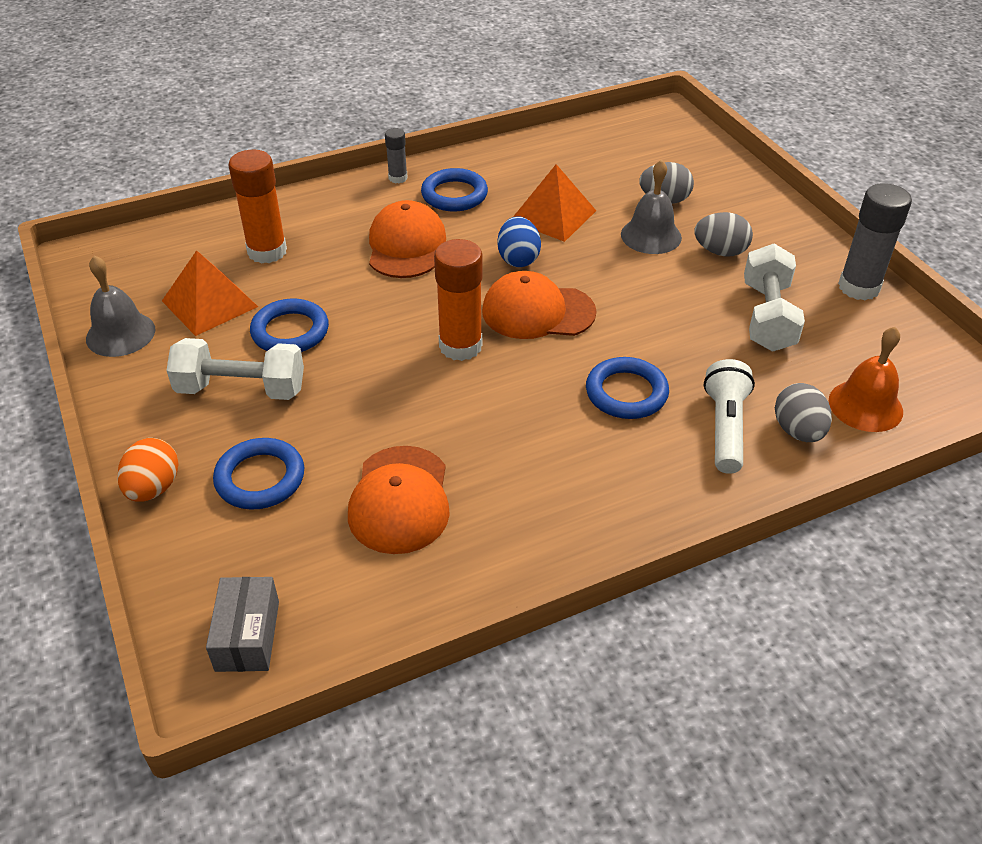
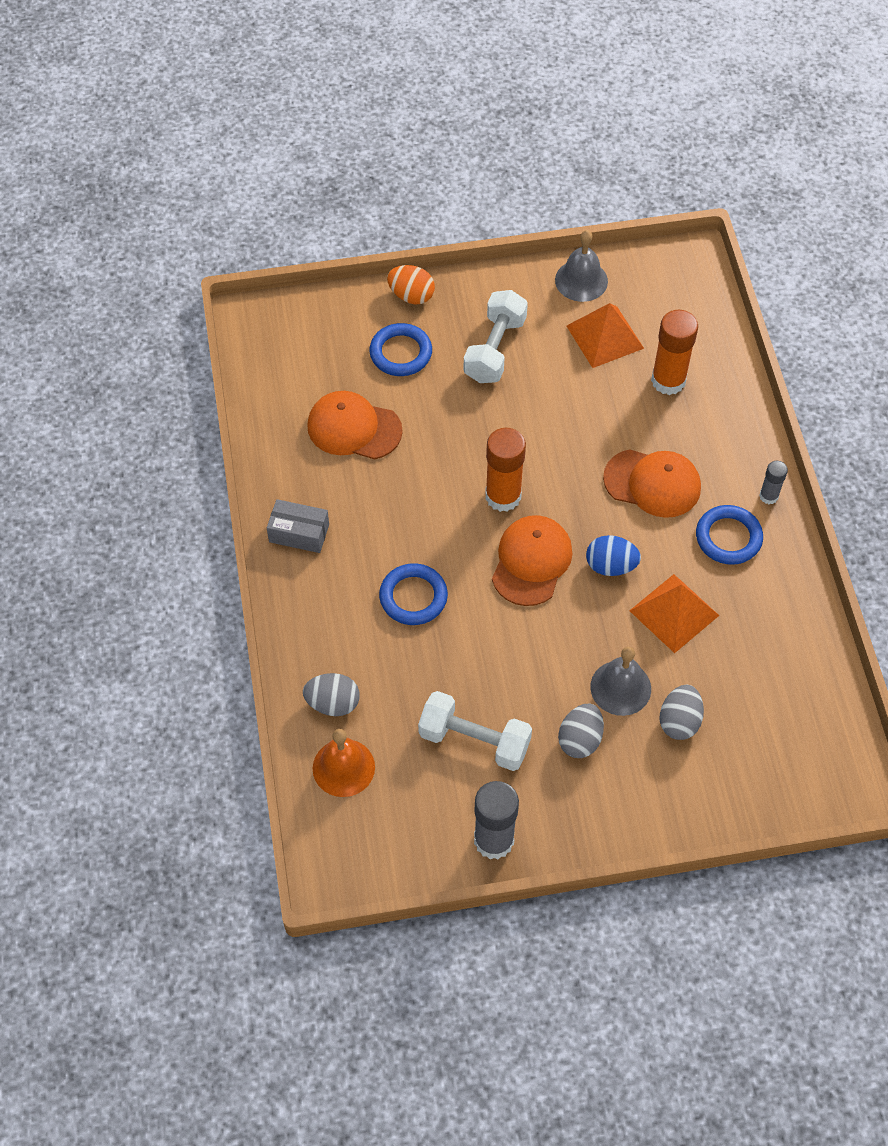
camera: 105 degrees right, 15 degrees up
(247, 635) = (275, 336): grey box -> grey box (299, 533)
(290, 331) = (554, 385): blue ring -> none
(725, 428) = (353, 652): white flashlight -> none

